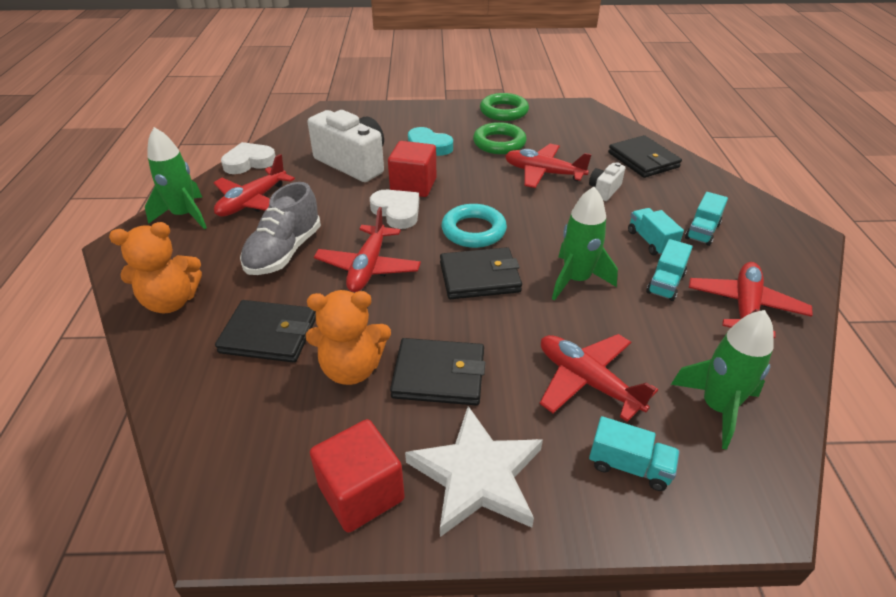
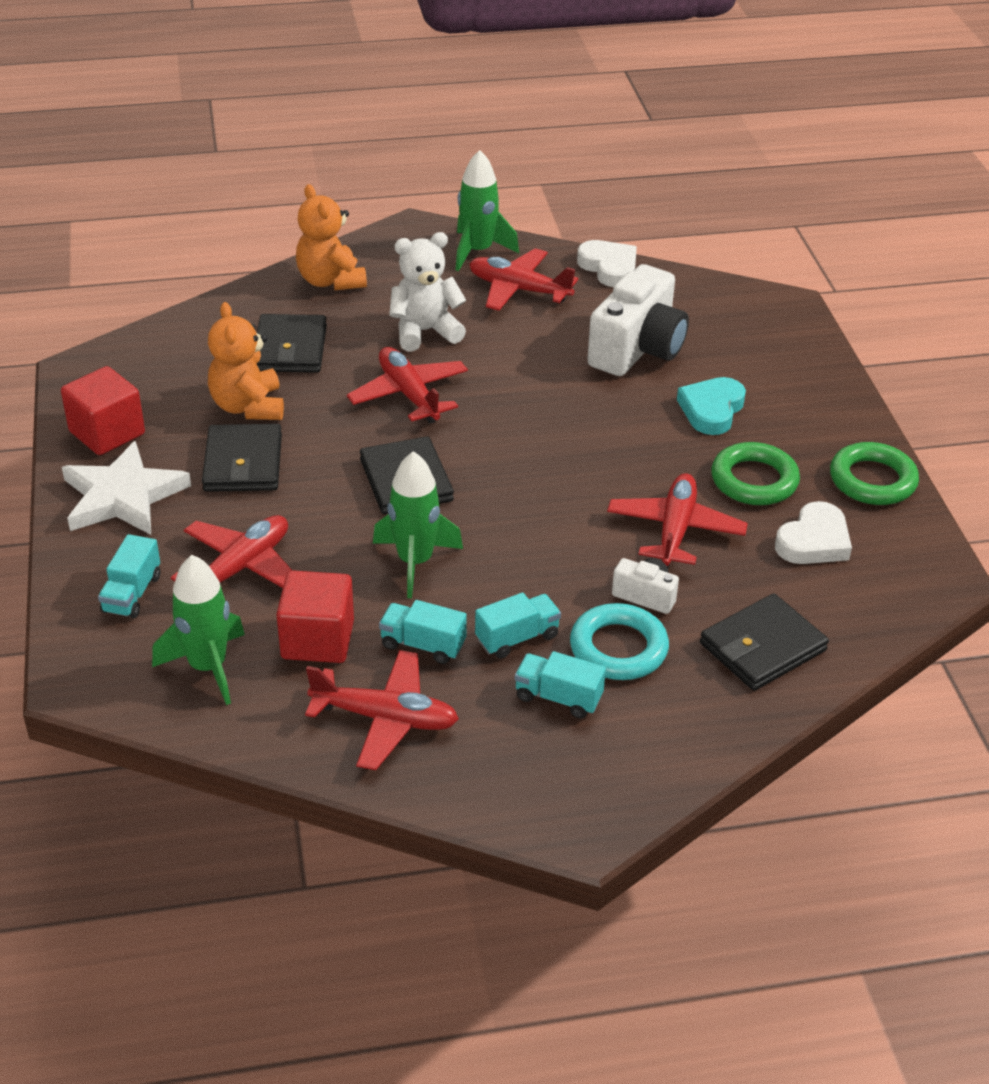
camera: 80 degrees right, 0 degrees up
(284, 252) = (425, 331): grey shoe -> white teddy bear
(368, 267) = (409, 394): red plane -> red plane turned 60 degrees clockwise
(397, 212) = (528, 401): white heart -> white heart (814, 541)
(413, 186) = (596, 408): red cube -> red cube (317, 639)
(473, 230) = (502, 469): turquoise ring -> turquoise ring (618, 648)

